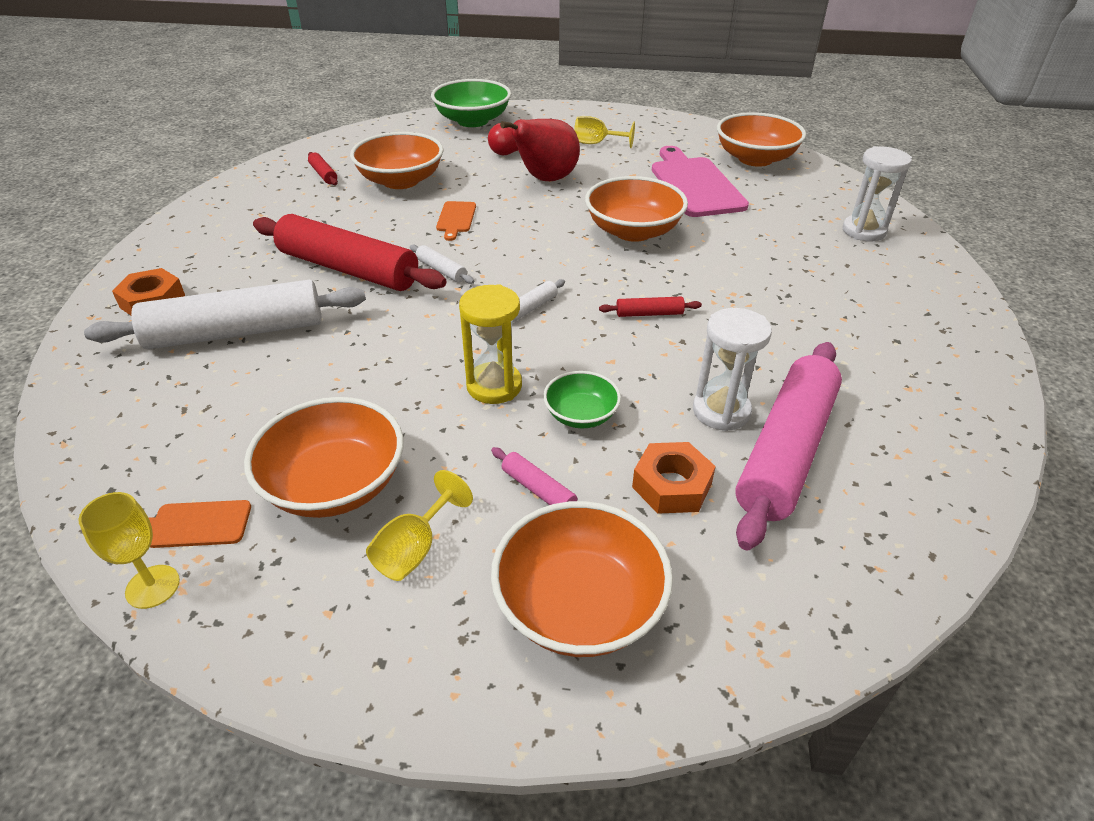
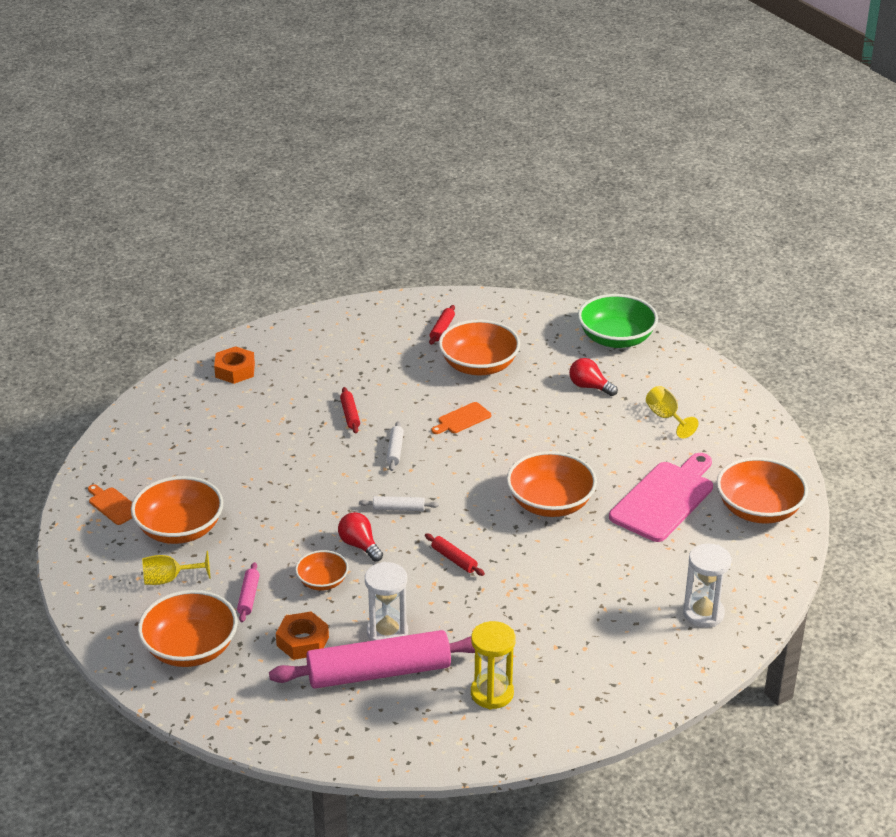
camera: 50 degrees right, 5 degrees down
(152, 586) = (72, 519): yellow goblet -> none
(236, 332) = (245, 418): white rolling pin -> none
(348, 269) = (350, 415): red rolling pin -> red rolling pin, size x0.41
(494, 386) = (310, 537): yellow hourglass -> yellow hourglass (492, 693)
(545, 179) = (571, 425): red pear -> none
(553, 359) = (359, 545): none -> red light bulb
(581, 415) = (322, 581): green bowl -> orange bowl

